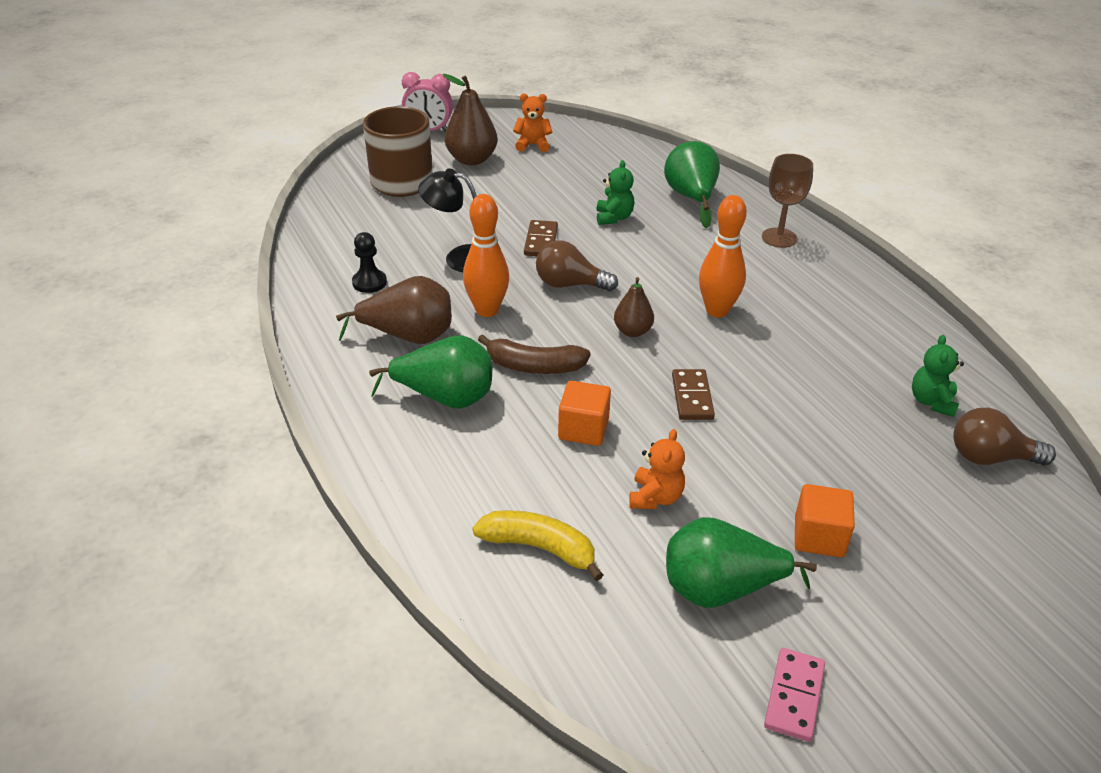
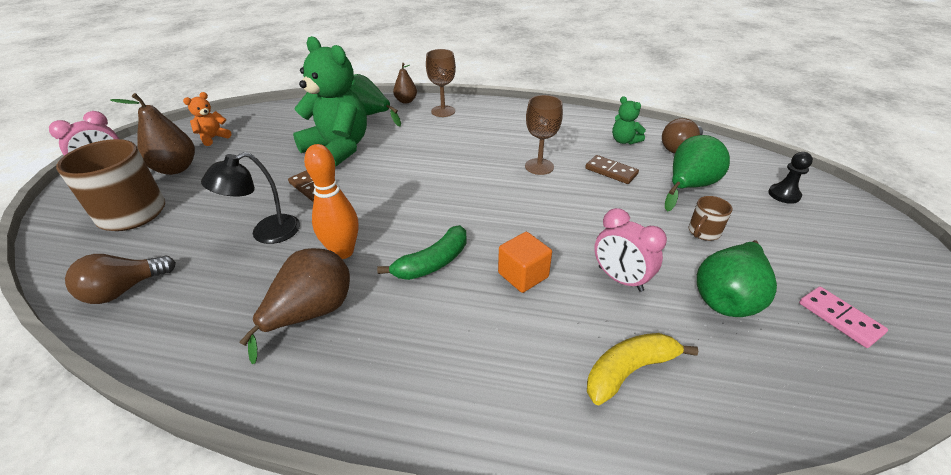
camera: 50 degrees left, 0 degrees up
(369, 282) = (212, 300): black pawn -> black pawn (784, 195)
(445, 398) = (410, 332): green pear -> green pear (688, 186)
(534, 366) = (432, 263): brown banana -> green banana
(570, 284) = (373, 200): brown light bulb -> brown light bulb (124, 290)
(614, 218) = (338, 149): green teddy bear -> green teddy bear, size x2.23
(632, 331) = (453, 201): brown pear -> brown pear (406, 101)
(655, 497) = (620, 279): orange teddy bear -> pink clock
(692, 397) = (540, 212): brown domino -> brown domino (611, 171)
(717, 310) = (475, 161): orange bowling pin -> none
(773, 359) = (539, 166): none -> brown goblet
(819, 537) = (703, 232): orange cube -> brown mug

